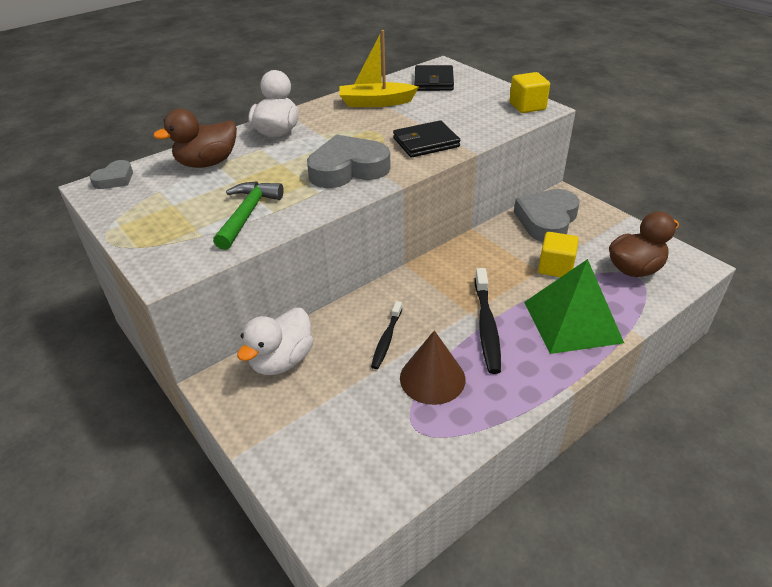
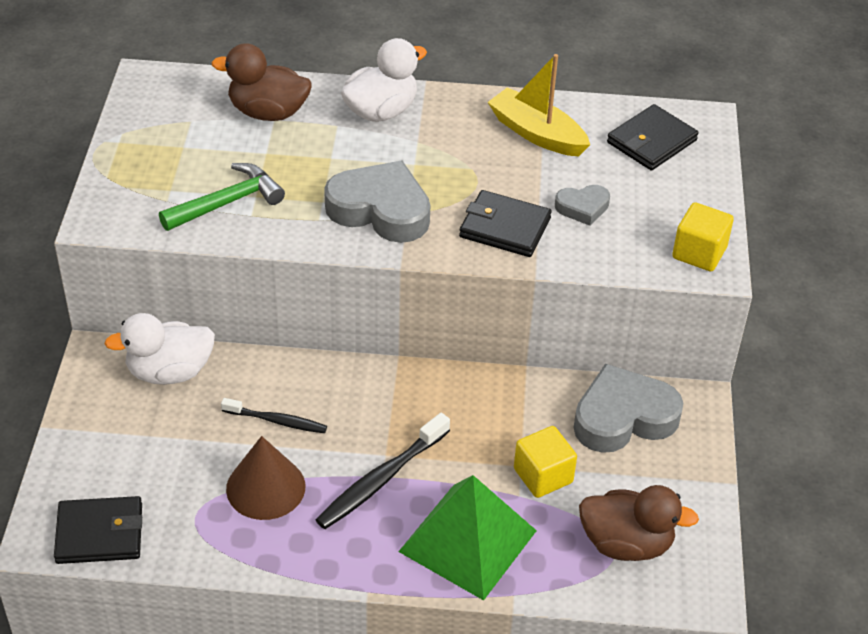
camera: 40 degrees right, 5 degrees up
(115, 179) = (171, 80): grey heart -> grey heart (582, 207)
(368, 492) = (99, 533): none -> black wallet
(386, 339) = (277, 421): black toothbrush -> black toothbrush turned 135 degrees counterclockwise

